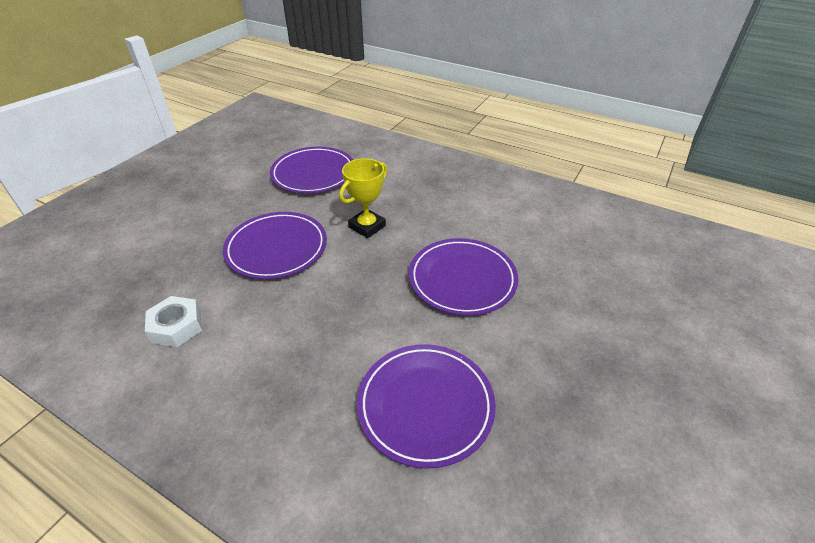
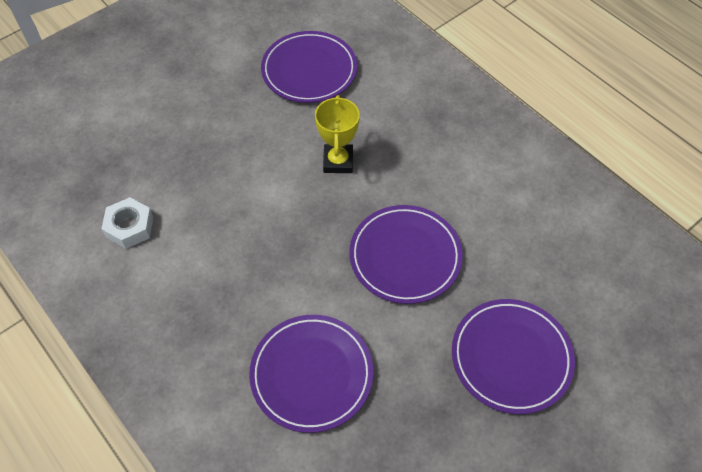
camera: 20 degrees right, 15 degrees up
(276, 248) = (240, 163): purple plate -> purple plate (511, 357)
(367, 226) = (338, 161): yellow trophy -> yellow trophy turned 60 degrees counterclockwise

